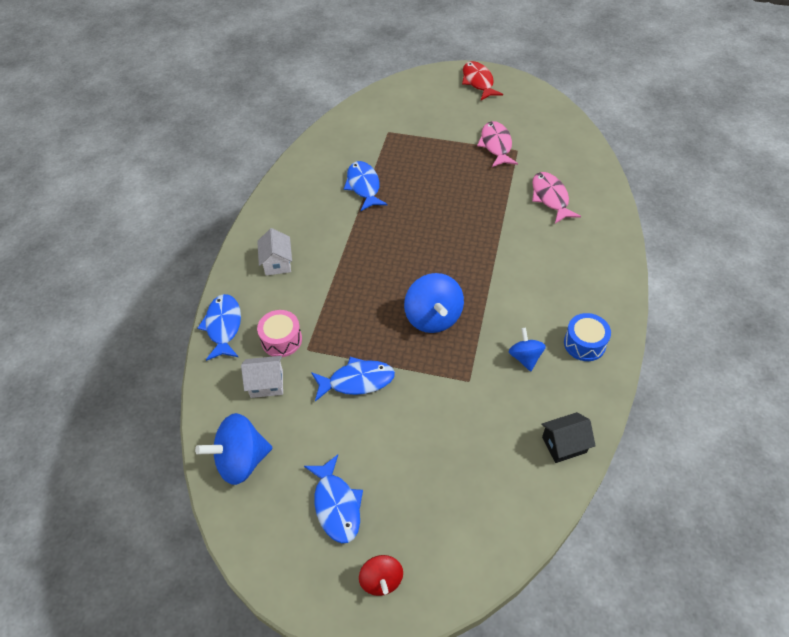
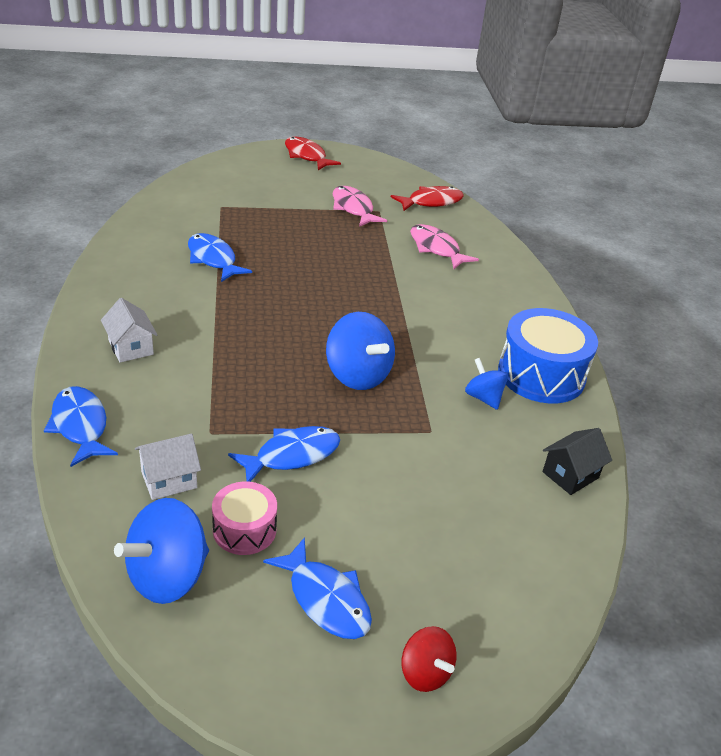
camera: 25 degrees left, 15 degrees down
(281, 340) = (170, 428): pink drum -> pink drum (244, 530)
(568, 145) = (431, 202): none -> red fish
(584, 343) = (541, 374): blue drum -> blue drum, size x1.76

